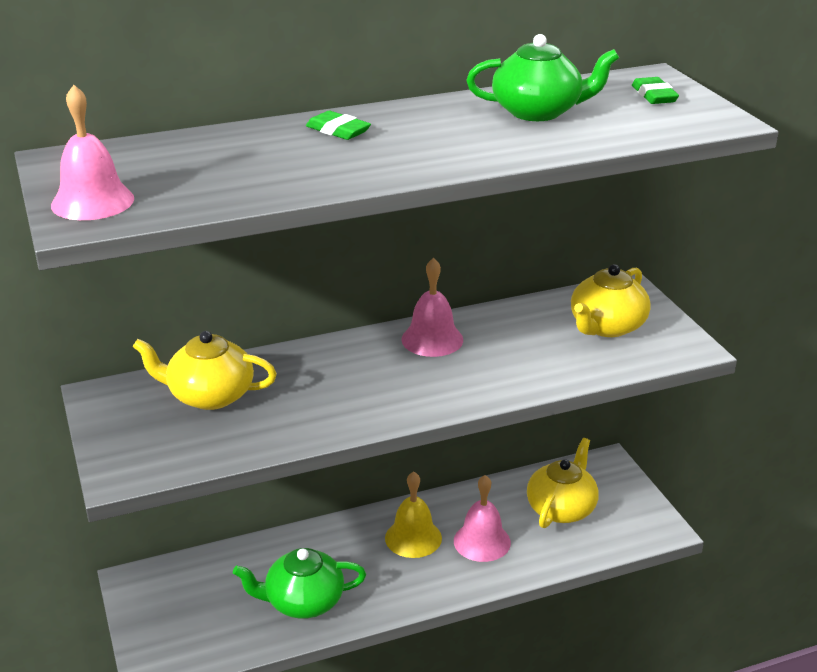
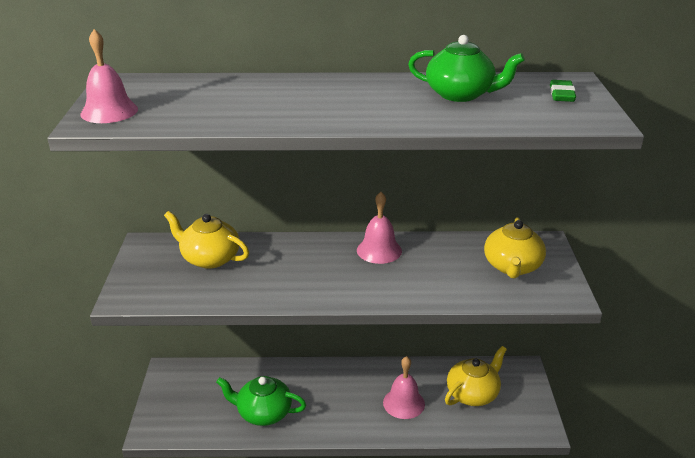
camera: 20 degrees right, 0 degrees up
(338, 130) = (307, 88): green eraser -> none
(413, 538) = (357, 388): yellow bell -> none
(606, 326) = (512, 267): yellow teapot -> yellow teapot turned 45 degrees counterclockwise

